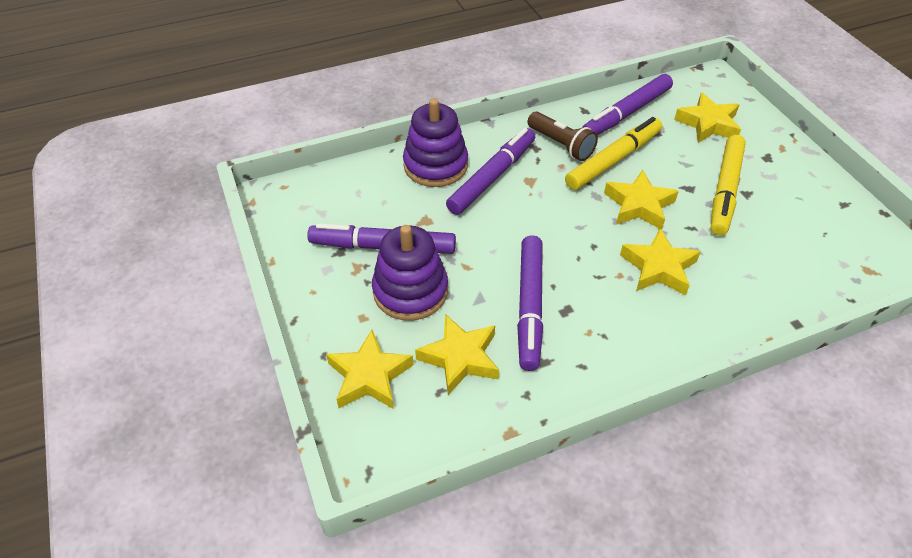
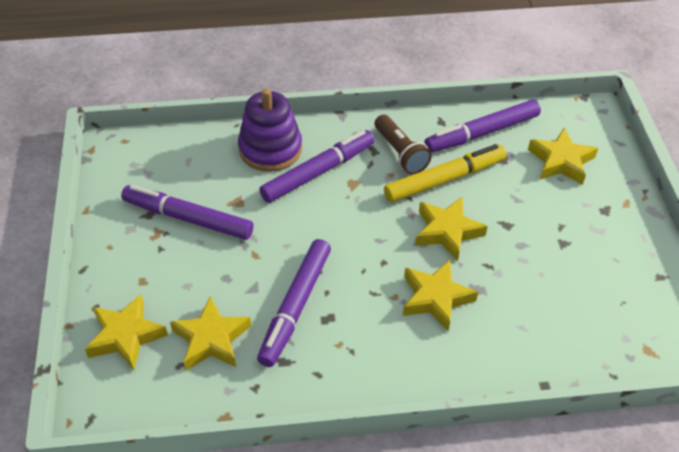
camera: 15 degrees right, 0 degrees up
(410, 291) = (194, 266): purple stacking toy -> none
(724, 190) = (542, 235): yellow marker -> none

